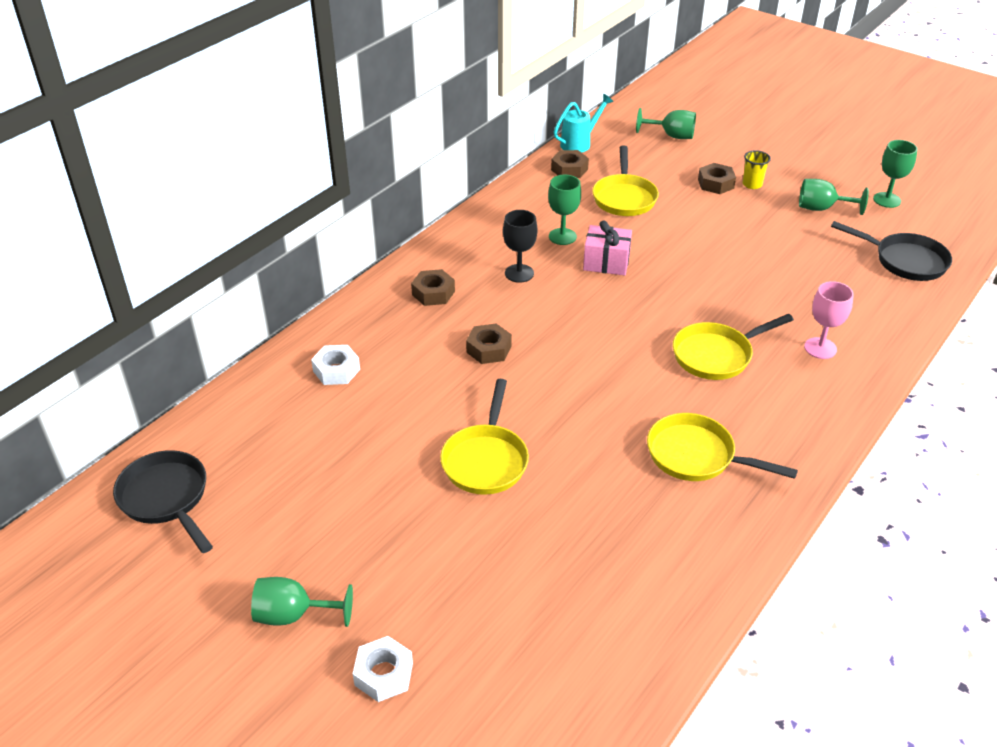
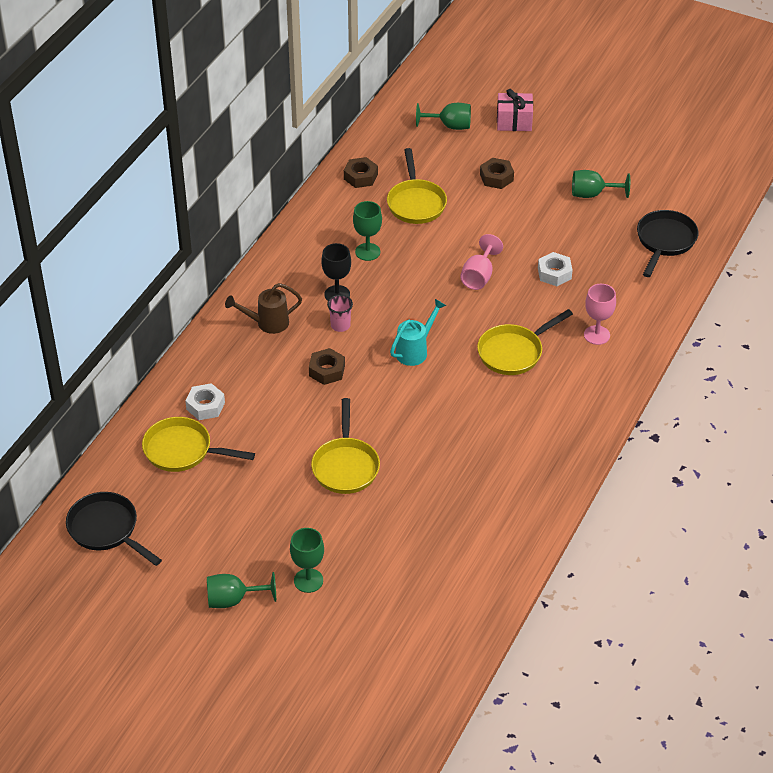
camera: 10 degrees left, 5 degrees up
(383, 674) = (309, 629): white nut -> white nut (554, 273)
(433, 293) = (267, 323): brown nut -> brown watering can
(516, 304) = (340, 325): none -> pink cup
(579, 143) = (365, 145): turquoise watering can -> turquoise watering can (415, 350)
(606, 262) = (410, 274): pink gift -> pink gift (514, 121)
(684, 273) = (479, 276): none -> pink goblet
(696, 456) = (507, 441): yellow pan -> yellow pan (182, 450)
(752, 184) = (529, 174): yellow cup -> none
(887, 200) = (649, 178): green goblet -> green goblet (308, 580)
(905, 261) = (665, 241): black pan -> black pan turned 90 degrees counterclockwise

